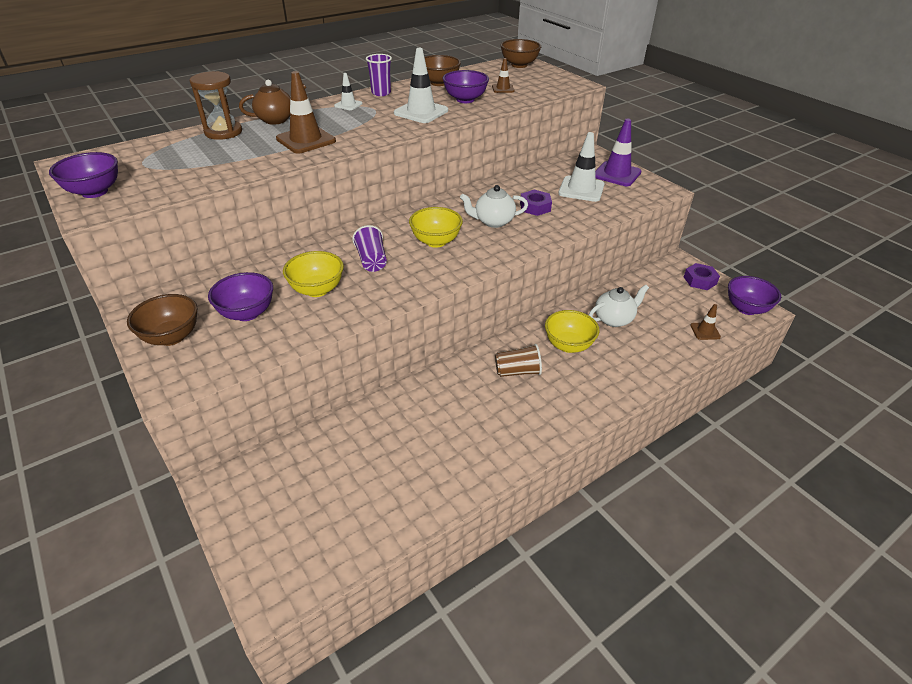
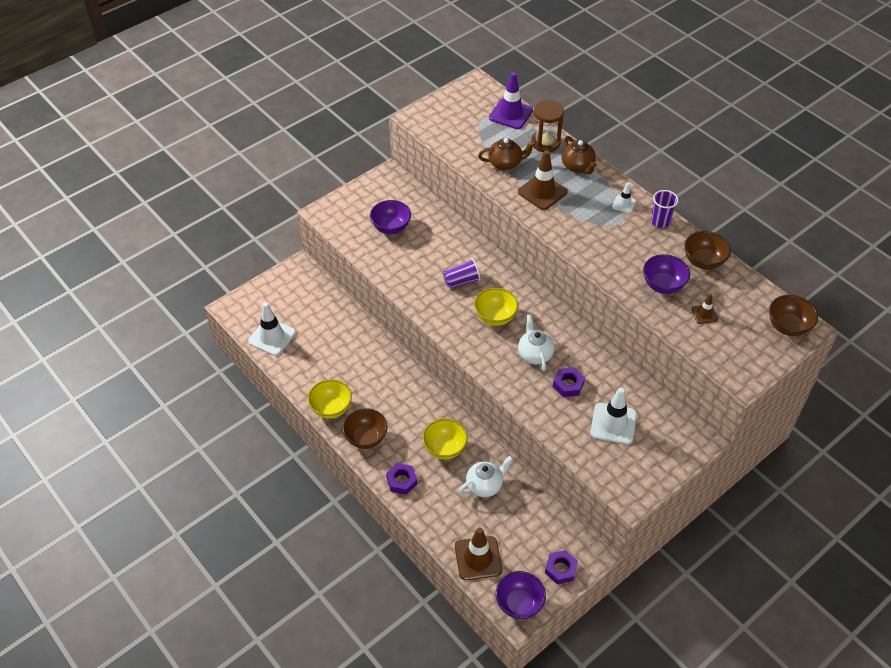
camera: 85 degrees right, 10 degrees up
(95, 192) = (440, 110): purple bowl -> none
(171, 337) = (365, 199): brown bowl -> brown bowl (366, 438)
(242, 156) = (505, 163): none -> brown teapot
(317, 290) = (421, 257): yellow bowl -> yellow bowl (331, 408)
(421, 112) = (621, 256): white traffic cone -> white traffic cone (272, 337)
(517, 371) = (409, 413): brown cup -> none
(614, 319) = (485, 485): white teapot -> white teapot turned 90 degrees counterclockwise
(616, 174) = (656, 458): purple traffic cone -> purple traffic cone (510, 114)
(618, 384) = (402, 481): none -> purple nut
(705, 331) = (478, 558): brown traffic cone -> brown traffic cone, size x1.91

